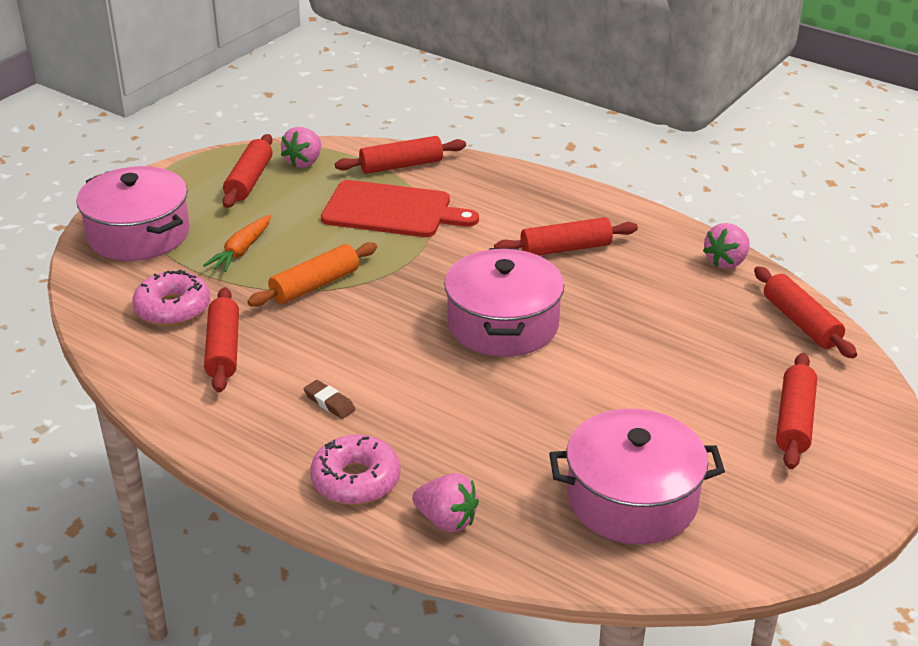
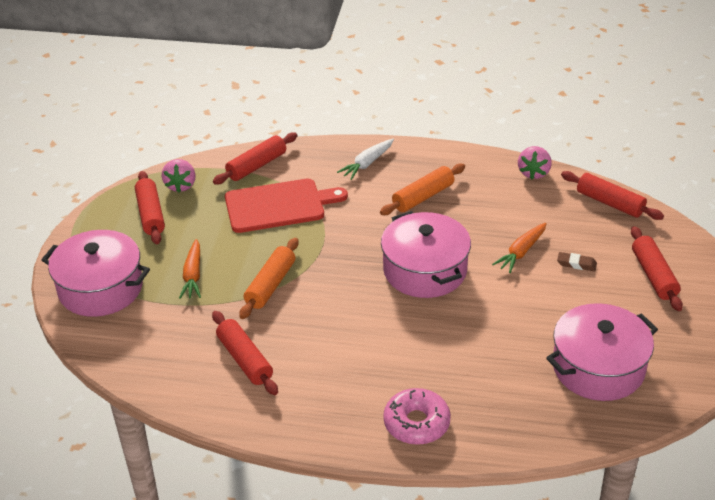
camera: 25 degrees left, 5 degrees up
(173, 308) = (179, 340): pink donut -> none
(329, 402) = (353, 373): brown eraser -> brown eraser (576, 264)
(446, 520) = (497, 428): pink strawberry -> none
(528, 197) = (367, 163): none -> white carrot
(565, 248) = (423, 197): red rolling pin -> orange rolling pin
(638, 341) = (521, 252): none -> orange carrot

